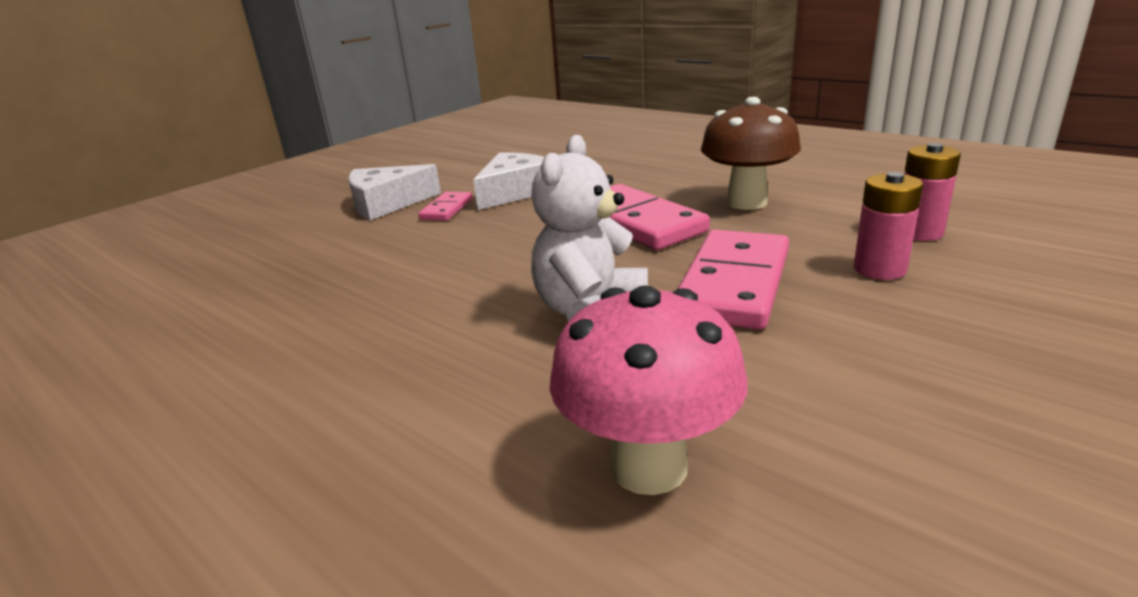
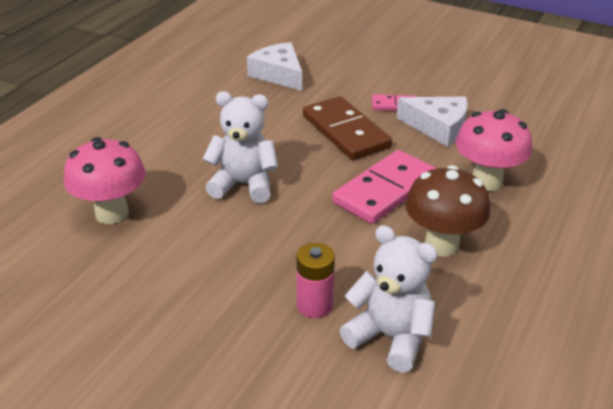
camera: 75 degrees right, 10 degrees up
(386, 204) = (400, 79): white cheese -> white cheese (279, 74)
(489, 238) = (345, 132): none -> brown domino
(634, 179) = (486, 181): none -> pink mushroom
(734, 284) = (285, 237): pink domino -> none
(918, 232) = (390, 337): pink battery -> white teddy bear

